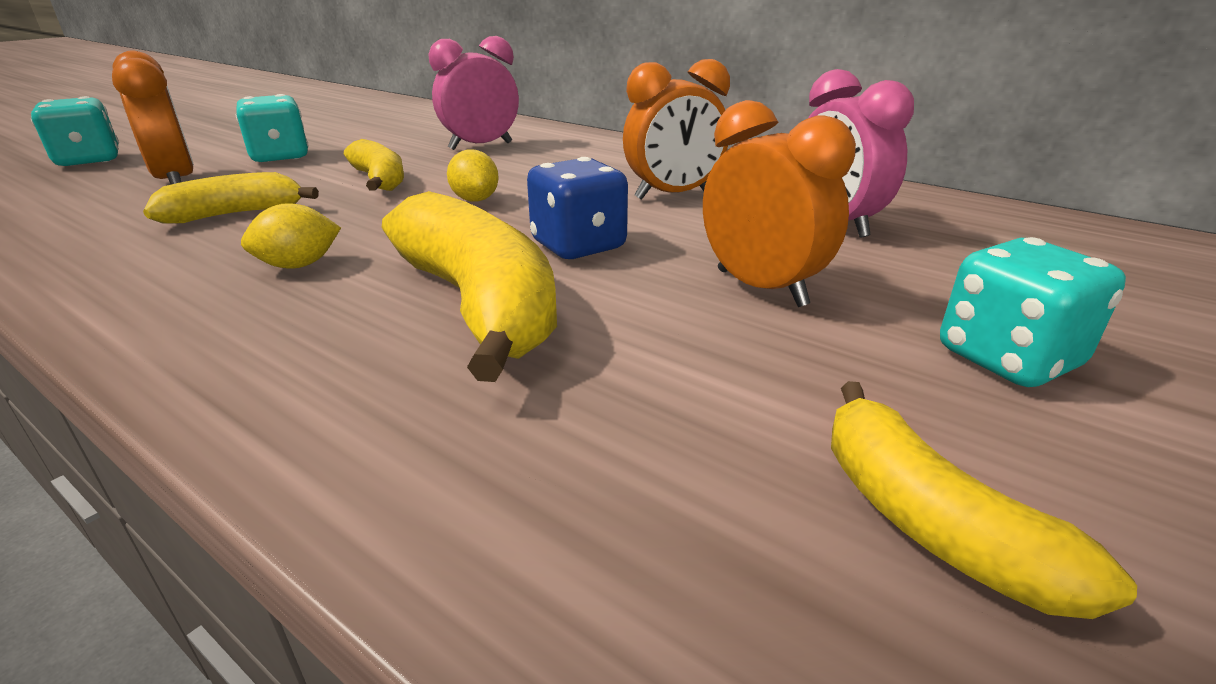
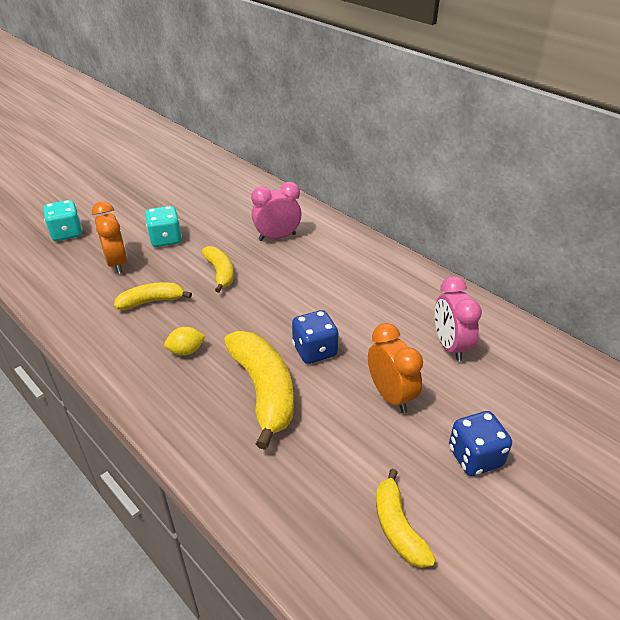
camera: 10 degrees right, 10 degrees up
(475, 200) = (269, 300): yellow lemon -> none
(673, 195) = (374, 307): orange clock -> none
(1007, 358) = (475, 457): turquoise dice -> blue dice

